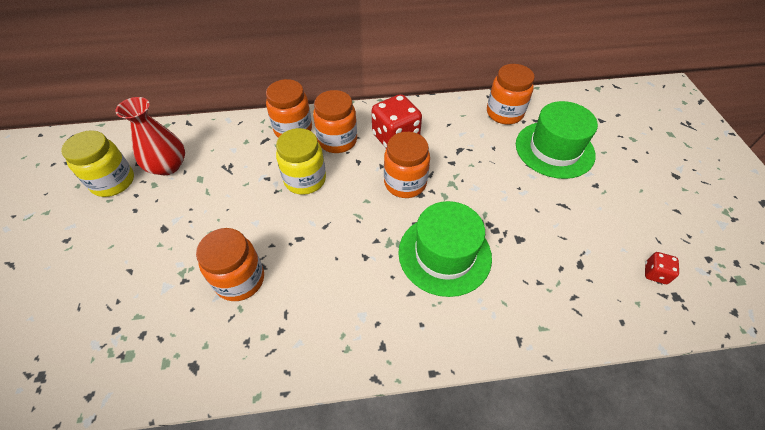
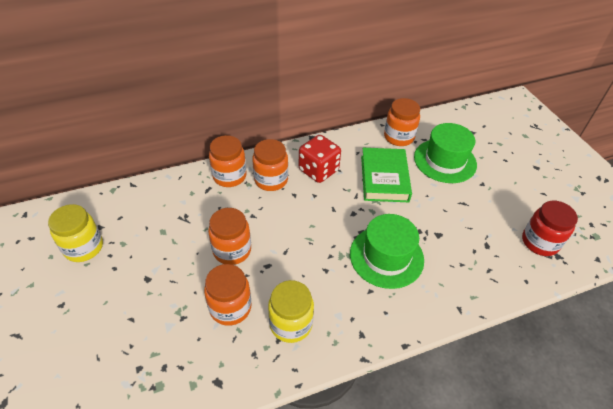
camera: 15 degrees left, 5 degrees down
(168, 166) = (129, 225): red vase -> none
(305, 180) = (255, 217): yellow jar -> yellow jar (291, 324)
(405, 183) = (338, 206): orange jar -> orange jar (232, 250)
(471, 159) = (384, 178): none -> green book
(655, 273) = (539, 242): red dice -> red jar

